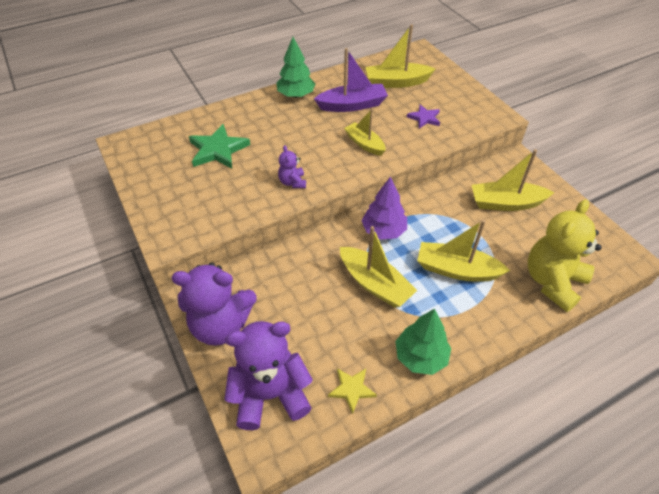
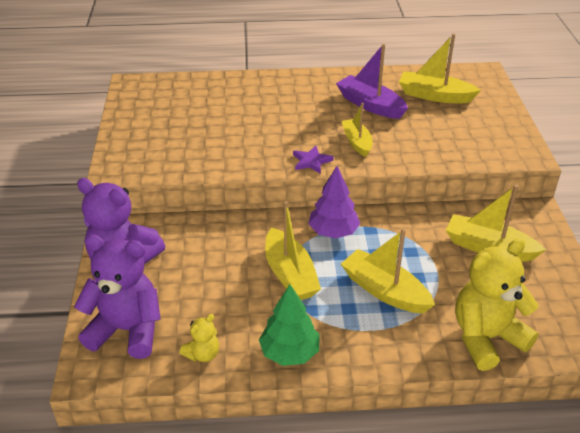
camera: 25 degrees right, 10 degrees down
(218, 150) = (211, 110): green star -> none
(292, 182) = (260, 156): purple teddy bear -> none
(296, 95) = (319, 82): green tree -> none
(351, 389) = (203, 354): yellow star -> yellow teddy bear
(352, 105) = (370, 105): purple boat -> purple boat turned 150 degrees counterclockwise
(424, 118) = (439, 136): purple star -> purple star (311, 161)

